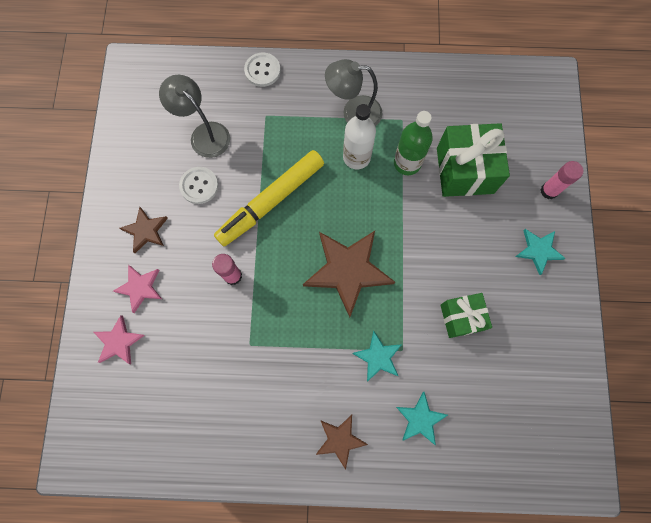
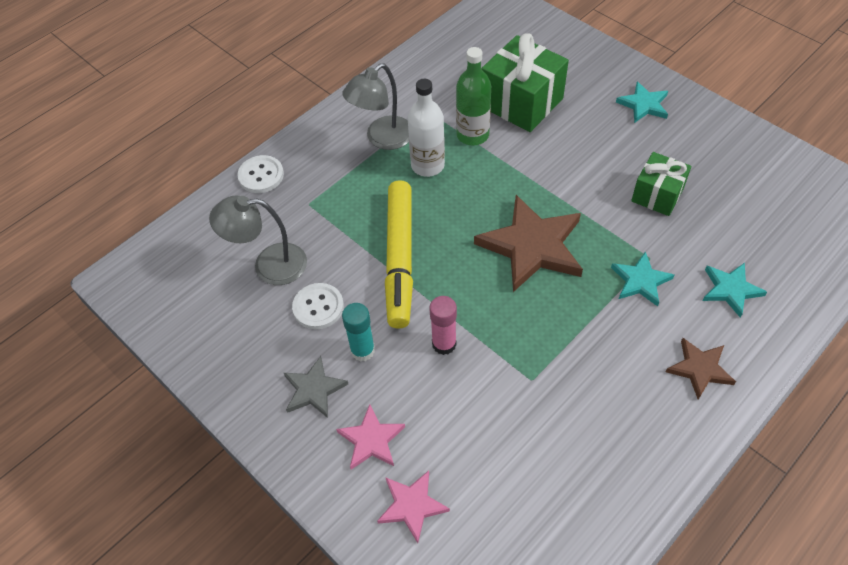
camera: 45 degrees left, 20 degrees down
(146, 230) = (314, 389): brown star -> grey star
(191, 235) = (362, 350): none -> turquoise glue stick
(549, 191) = (596, 64): pink glue stick -> none

